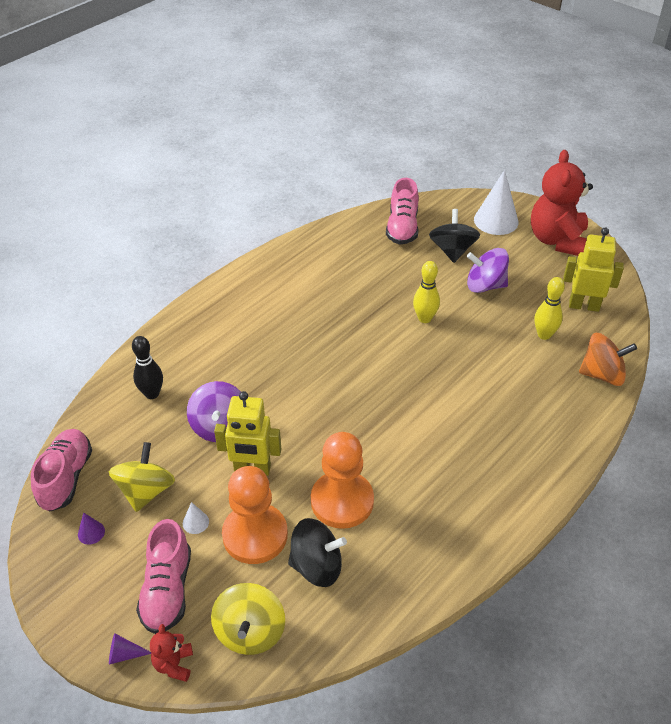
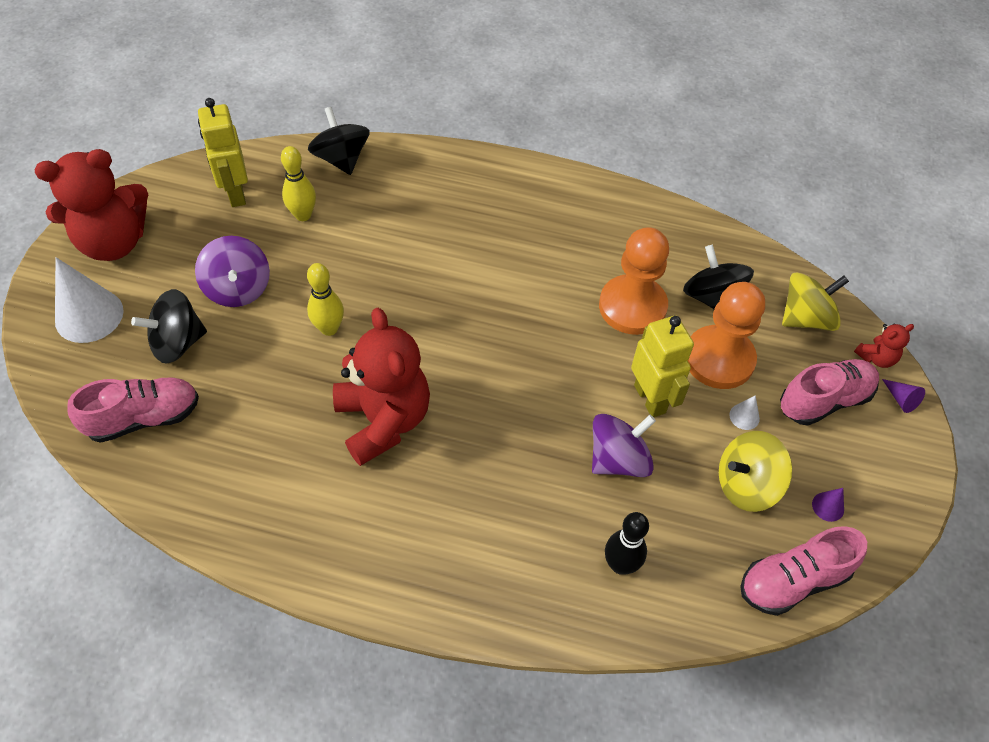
camera: 120 degrees left, 10 degrees up
(333, 322) = (383, 420): none -> red teddy bear
(602, 374) = (341, 159): orange spinning top -> black spinning top

